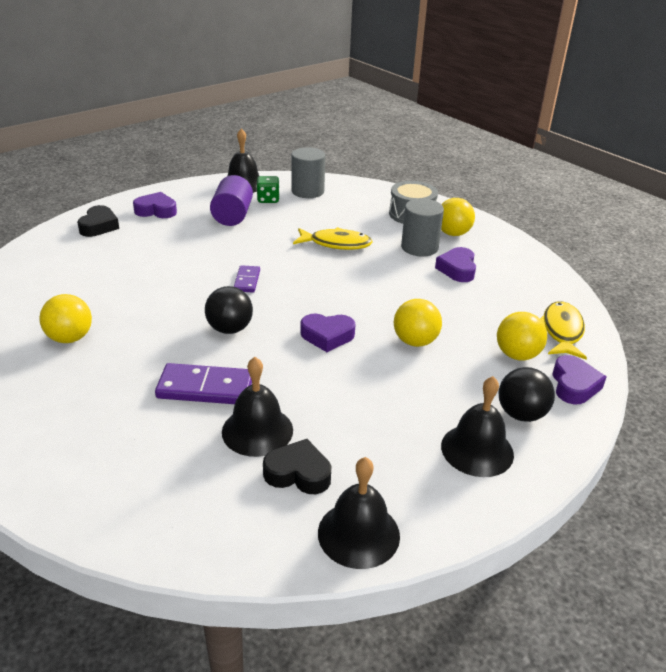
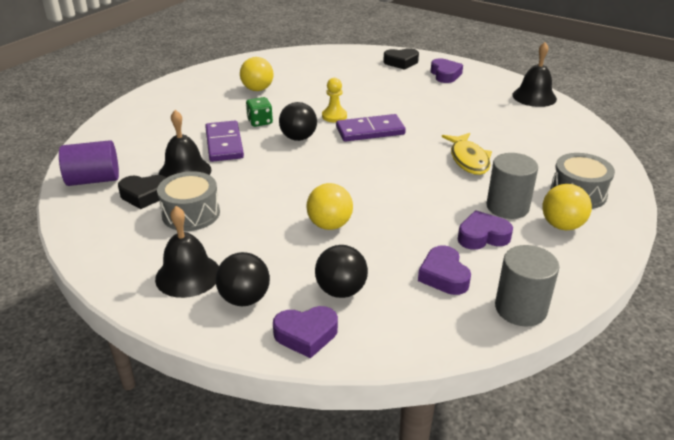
camera: 75 degrees right, 0 degrees up
(195, 295) = (334, 116): none -> yellow pawn
(232, 216) = (469, 104): purple cylinder -> purple cylinder (94, 180)
(247, 281) = (370, 131): purple domino -> purple domino, size x1.73
(268, 199) = (517, 113): green dice -> green dice (260, 122)
(298, 473) = (144, 195): black heart -> black heart turned 90 degrees clockwise
(307, 191) = (558, 128): grey cylinder -> grey cylinder (520, 308)
(327, 336) = (312, 180): purple heart -> purple heart (444, 276)
(358, 435) = (191, 213): none -> grey drum
(358, 534) = (89, 229): black bell -> none
(517, 355) = (341, 290): yellow ball -> black ball
(561, 331) = (406, 322): yellow fish -> none

